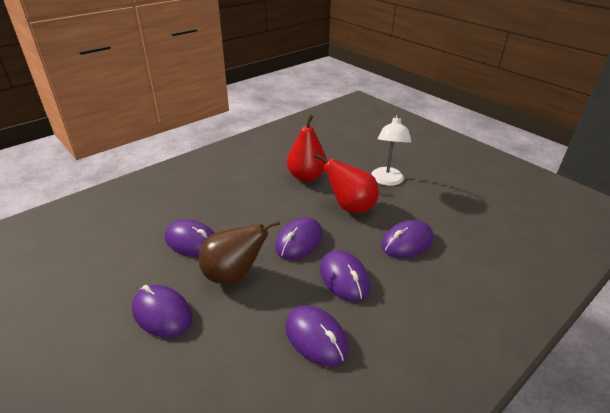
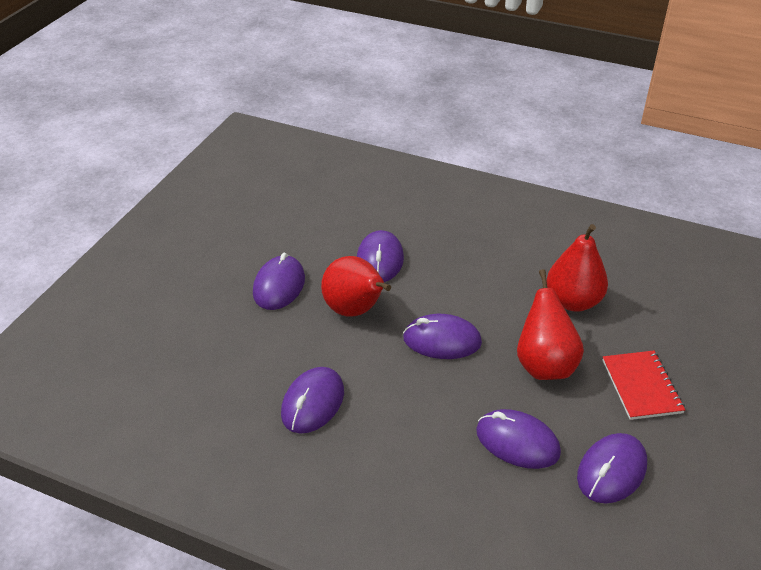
camera: 65 degrees right, 5 degrees up
(234, 274) = (355, 310): brown pear -> red pear
(344, 278) = (409, 399): purple mouse -> purple mouse (611, 471)
(387, 181) = (641, 386): white lamp -> red notebook

